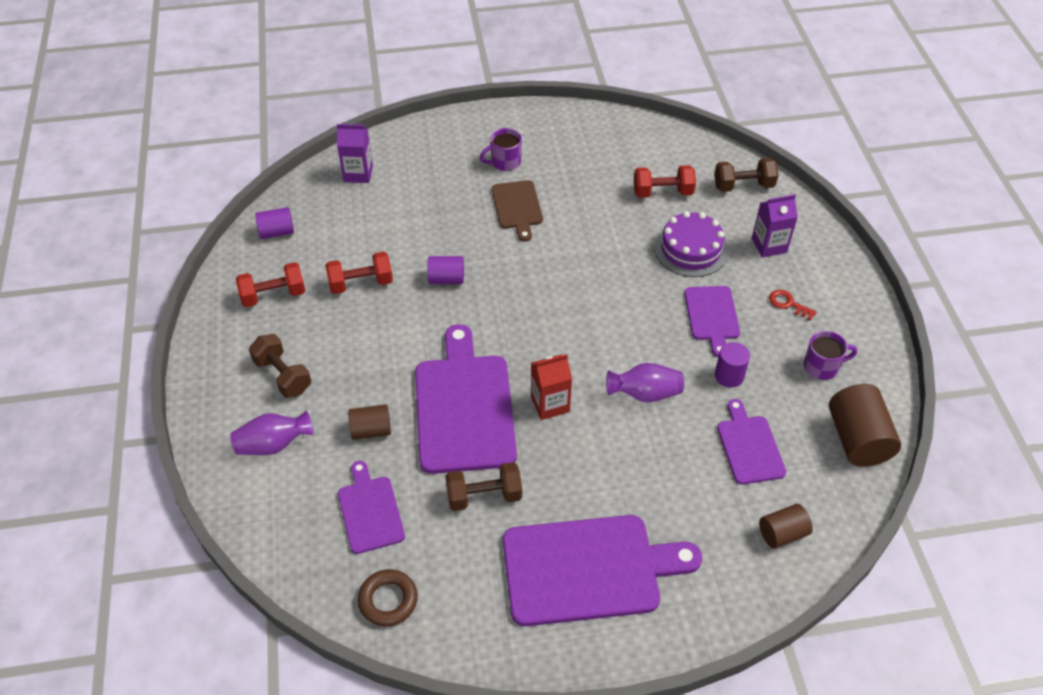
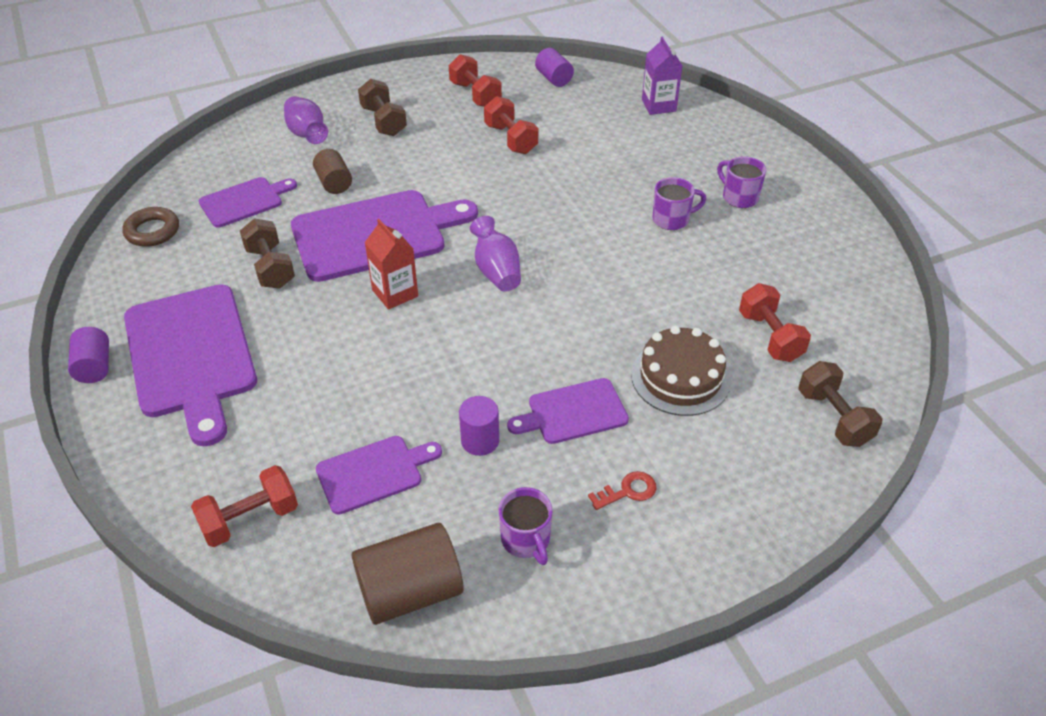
camera: 75 degrees right, 5 degrees down
(283, 376) = (383, 121): brown dumbbell -> brown dumbbell turned 60 degrees counterclockwise
(446, 279) = (540, 190): purple cylinder -> purple cylinder (94, 367)
(517, 207) = (672, 219): brown cutting board -> purple mug
(645, 394) = (430, 367): purple vase -> purple vase (496, 271)
(691, 249) = (680, 377): purple cake -> brown cake
(769, 245) = (730, 459): purple carton -> none
(782, 533) = (250, 519): brown cylinder -> red dumbbell
(788, 304) = (627, 491): red key -> red key turned 45 degrees clockwise

